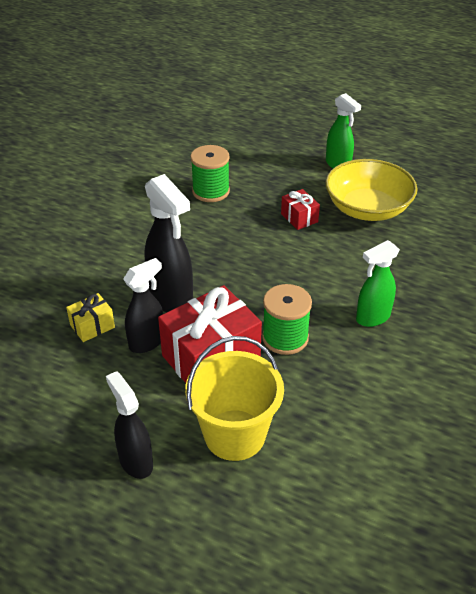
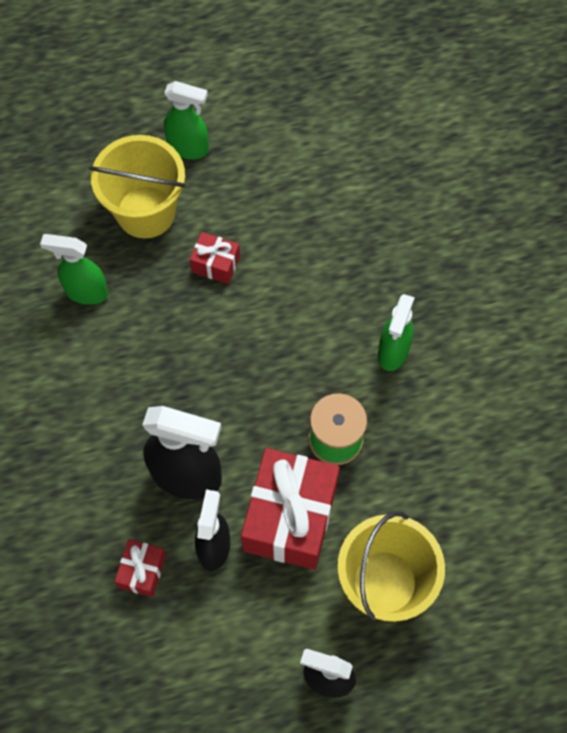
camera: 40 degrees left, 25 degrees up
(92, 326) = (142, 571): yellow gift -> red gift
(211, 191) = (86, 292): green spool -> green spray bottle
(283, 177) = (146, 212): none -> yellow bucket
(367, 208) = (273, 199): yellow bowl -> none

